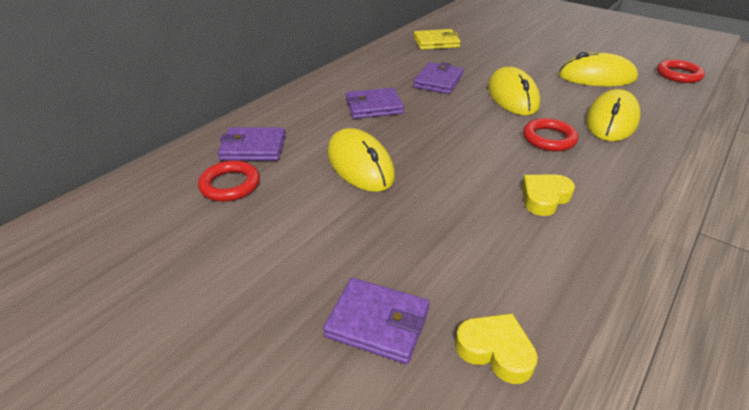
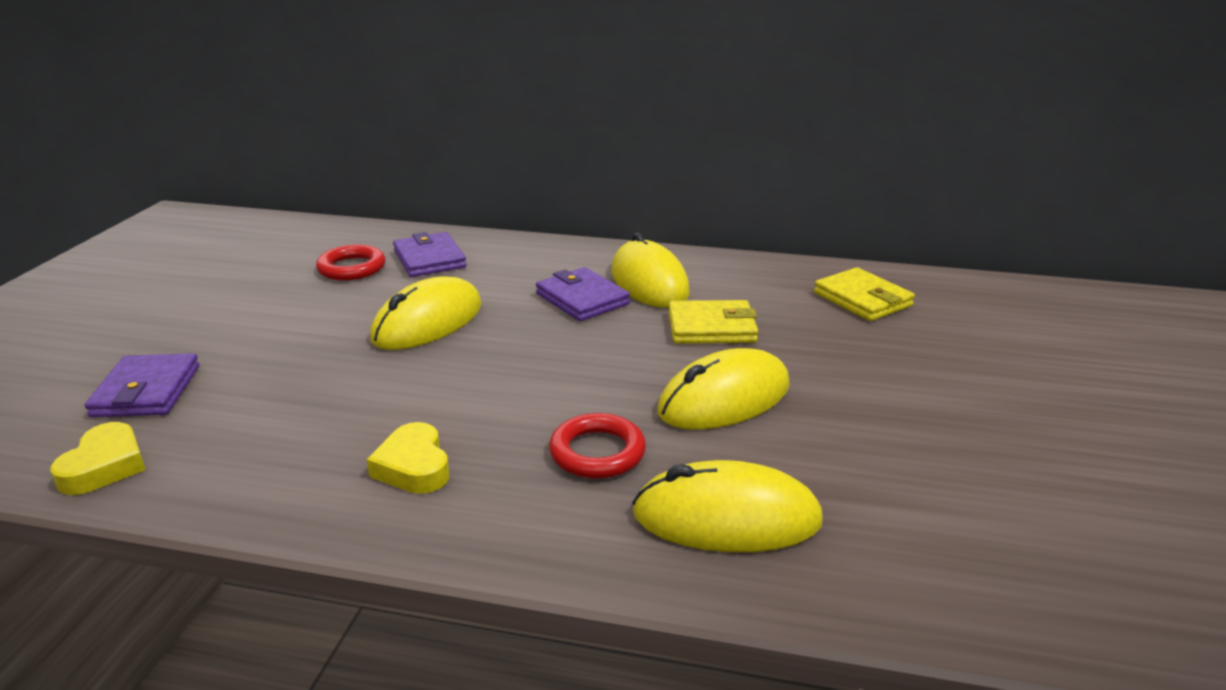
camera: 65 degrees right, 10 degrees down
(438, 81) = (711, 327): purple wallet -> yellow wallet
(544, 198) = (413, 467): yellow heart -> yellow heart turned 135 degrees counterclockwise
(596, 77) = (922, 485): yellow mouse -> yellow mouse (649, 282)
(678, 75) = (1101, 619): red ring -> none

